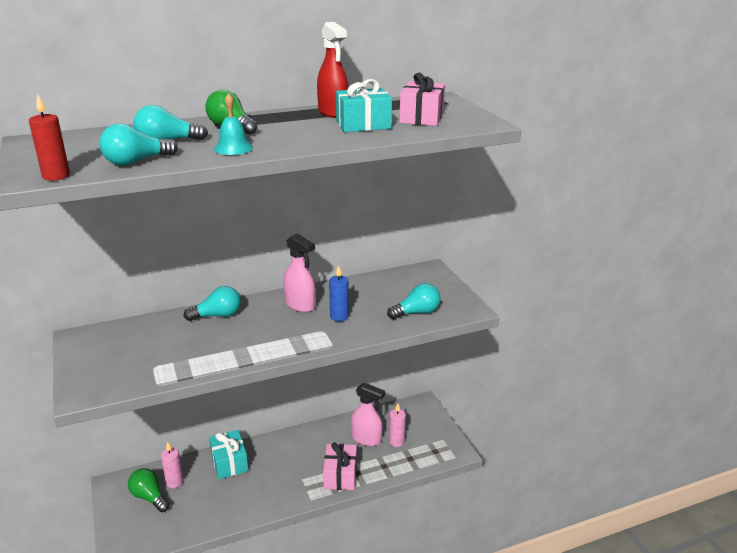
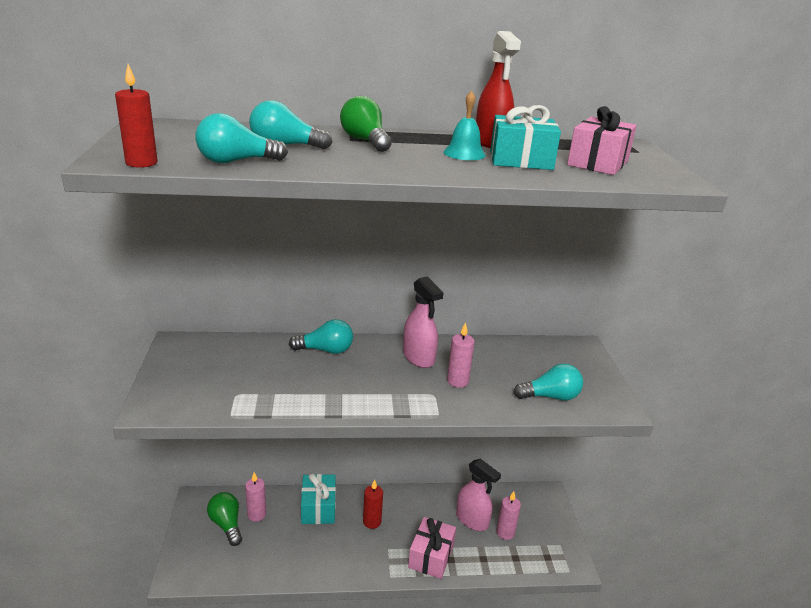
camera: 15 degrees right, 0 degrees up
(233, 148) = (353, 163): turquoise bell -> turquoise bell (464, 153)
(281, 461) = (372, 522): none -> red candle
(339, 316) = (457, 381): blue candle -> pink candle

